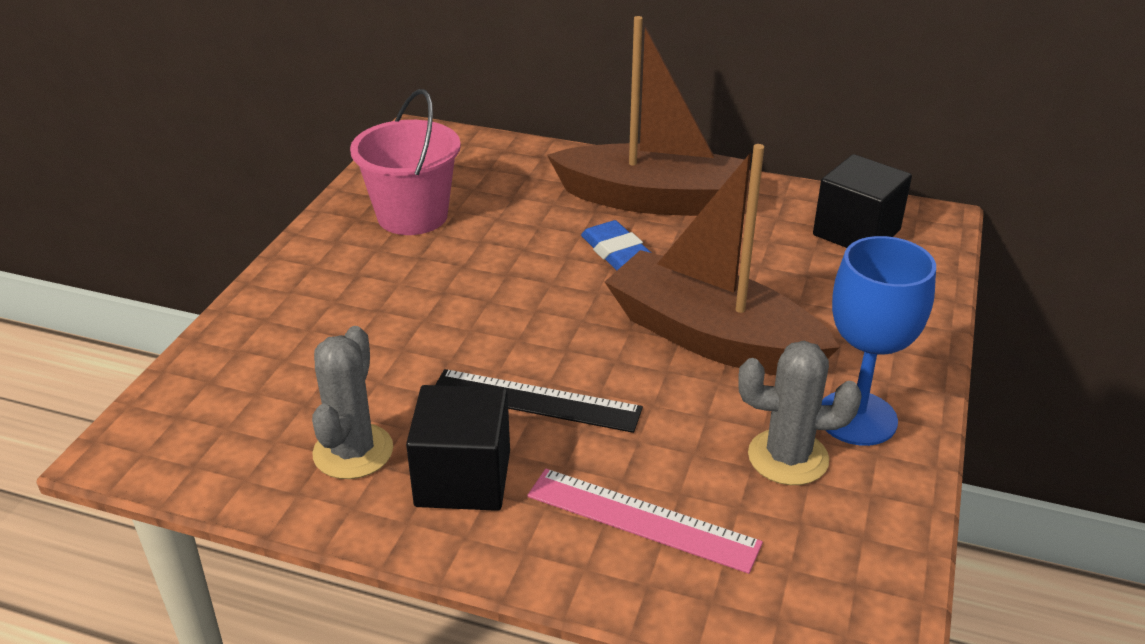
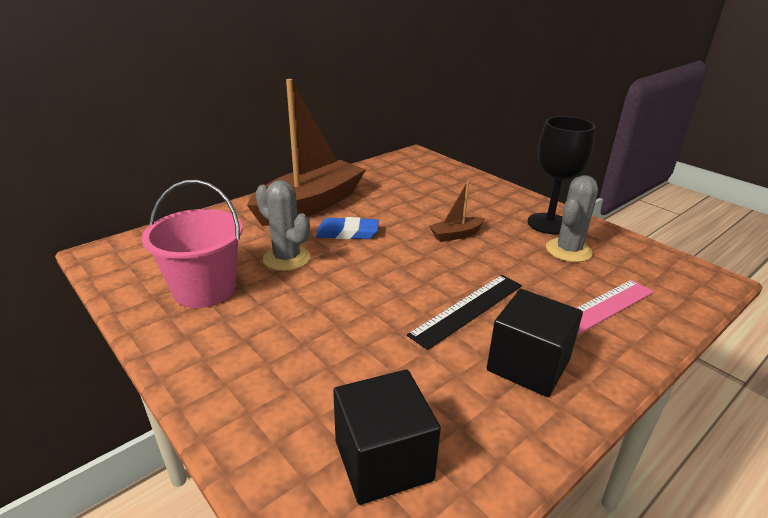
camera: 60 degrees left, 5 degrees down
(353, 451) = (467, 411): grey cactus -> grey cactus (286, 258)
(712, 338) = (456, 235): brown boat -> brown boat, size x0.42
(856, 232) = (406, 172): black cube -> black cube (383, 460)
(857, 418) = (549, 224): blue goblet -> black goblet

